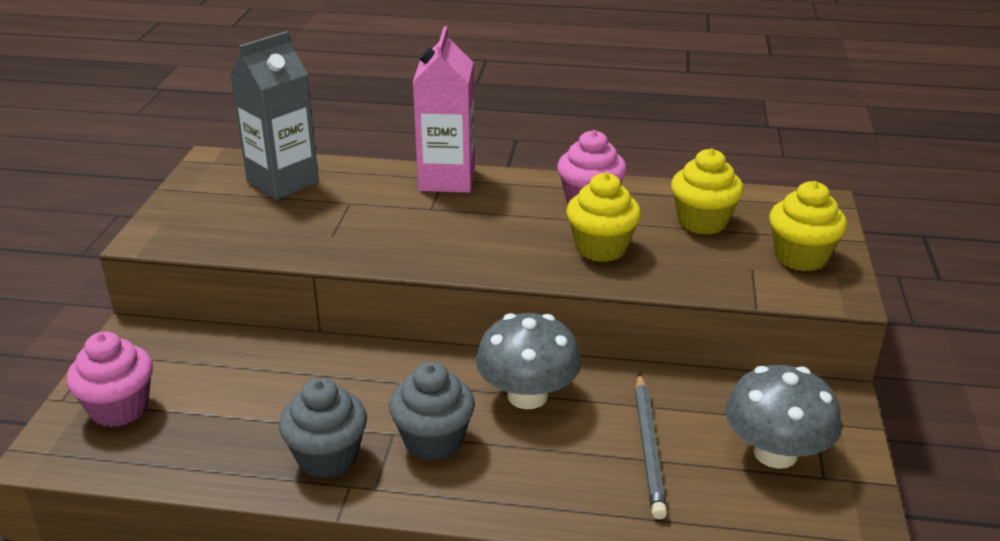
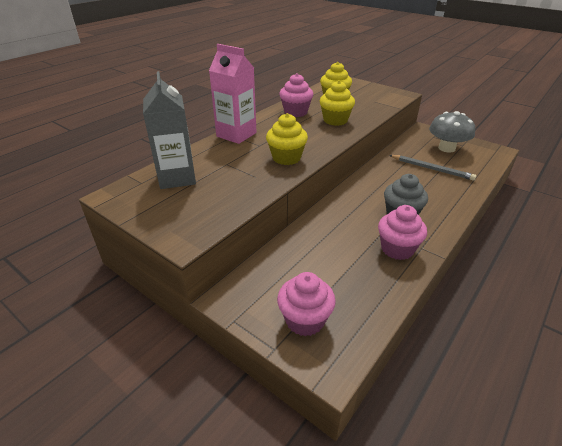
camera: 60 degrees left, 5 degrees up
(327, 457) = (397, 249): grey cupcake -> pink cupcake
(527, 395) = (383, 183): grey mushroom -> none
(800, 257) = (374, 92): yellow cupcake -> yellow cupcake (286, 158)

